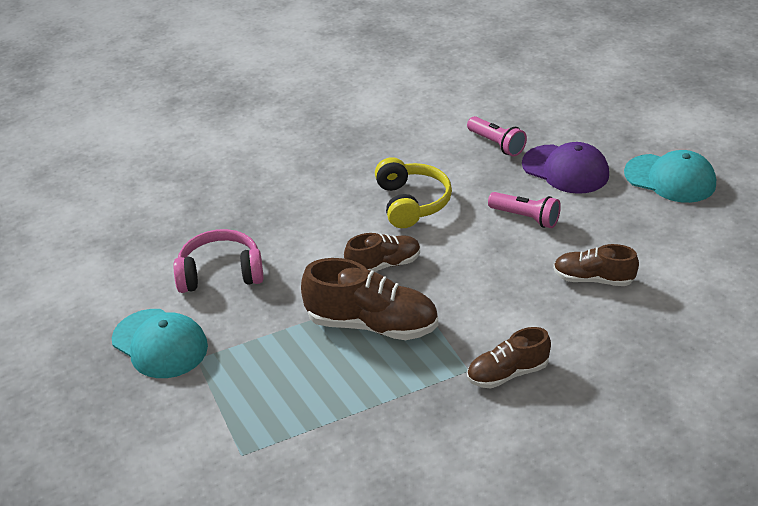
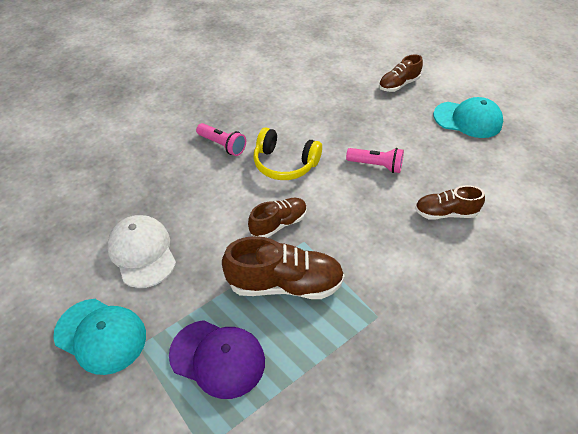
camera: 15 degrees left, 10 degrees up
(220, 273) = (142, 252): pink headphones -> white cap
(411, 203) = (285, 164): yellow headphones -> yellow headphones turned 135 degrees clockwise
(496, 144) = (334, 106): pink flashlight -> pink flashlight (222, 145)
(507, 373) = (410, 314): brown shoe -> brown shoe (398, 85)
(565, 169) = (391, 121): purple cap -> purple cap (217, 358)

